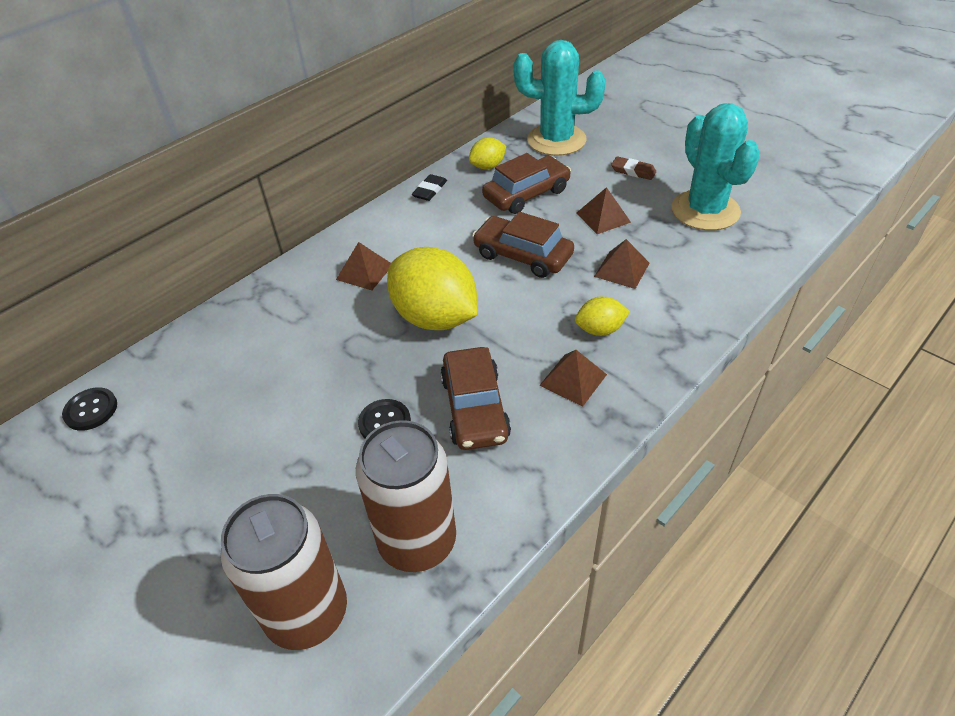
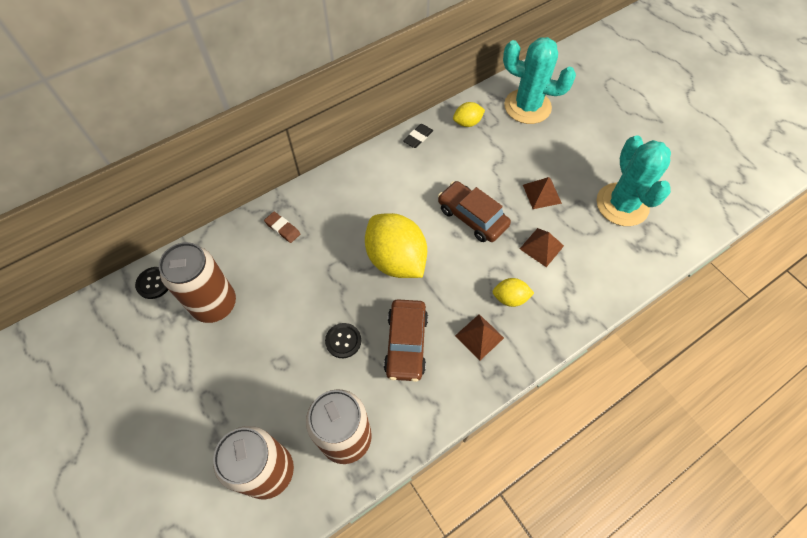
camera: 10 degrees right, 15 degrees up
(186, 417) = (214, 304): none -> brown can
(364, 272) = (355, 206): brown pyramid -> none
(526, 194) = (490, 157): brown car -> none
(633, 171) = (578, 152): brown eraser -> brown eraser (282, 228)

